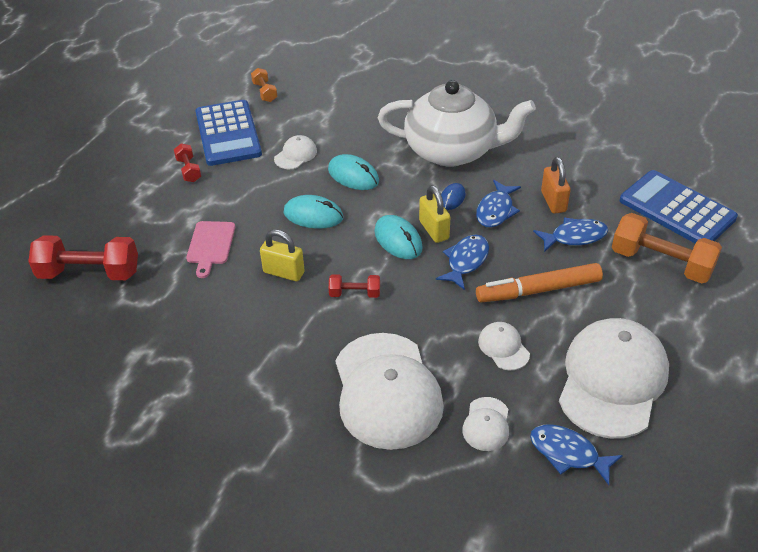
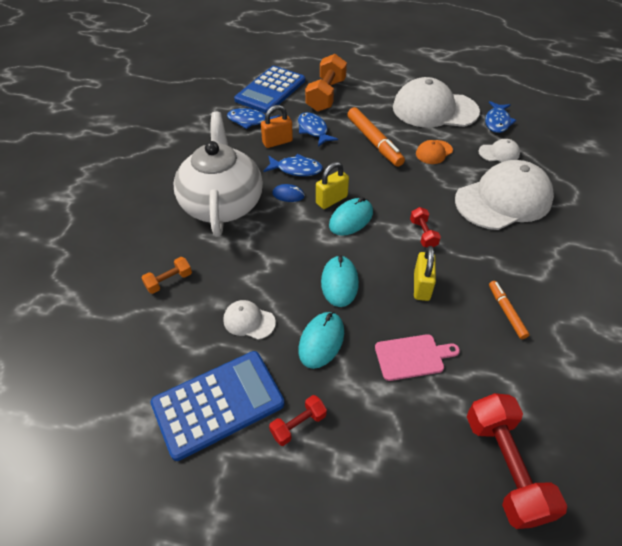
camera: 105 degrees left, 5 degrees up
(223, 328) = (506, 312): none -> orange marker
(265, 92) = (124, 388): orange dumbbell -> orange dumbbell (169, 281)
(353, 175) = (273, 265): turquoise mouse -> turquoise mouse (321, 341)
(466, 261) = (360, 178): blue fish -> blue fish (250, 121)
(503, 347) = (434, 152): white cap -> orange cap

